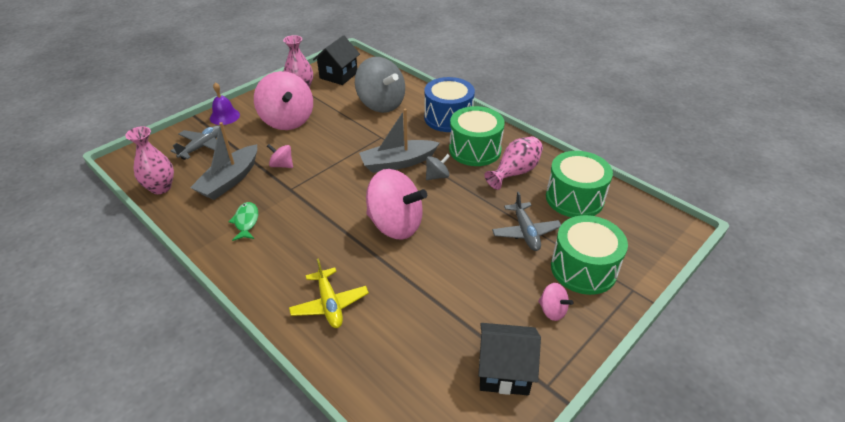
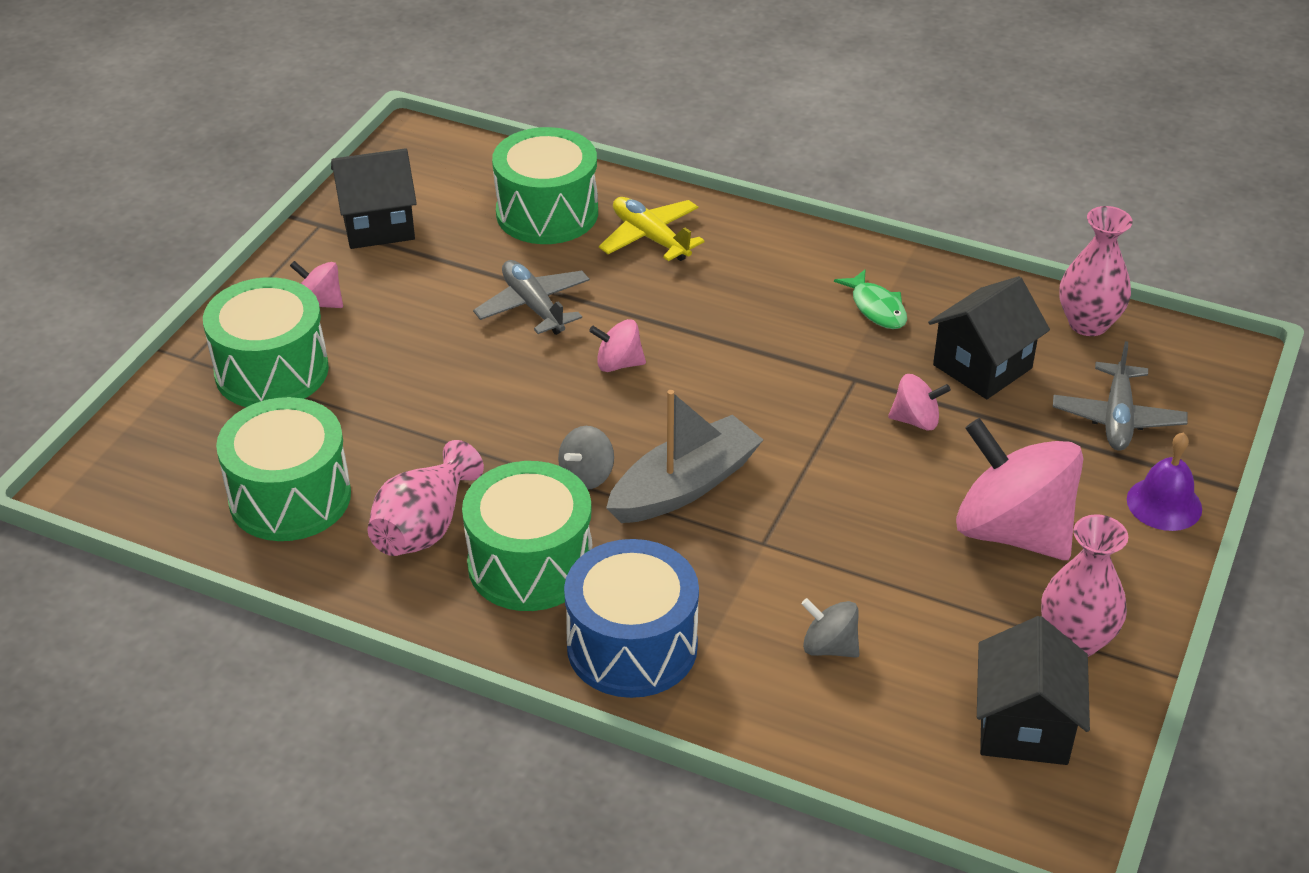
camera: 160 degrees right, 0 degrees up
(230, 180) = (982, 366): grey boat -> black house
(381, 104) = (829, 647): grey spinning top -> grey spinning top, size x0.46
(383, 347) = (547, 213): none -> green drum
(395, 224) = (618, 364): pink spinning top -> pink spinning top, size x0.46
(525, 232) = (380, 407): grey plane -> grey plane (533, 306)

